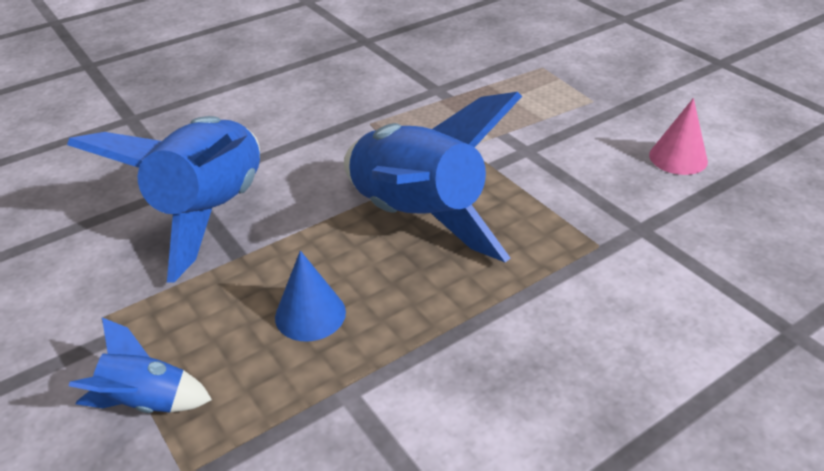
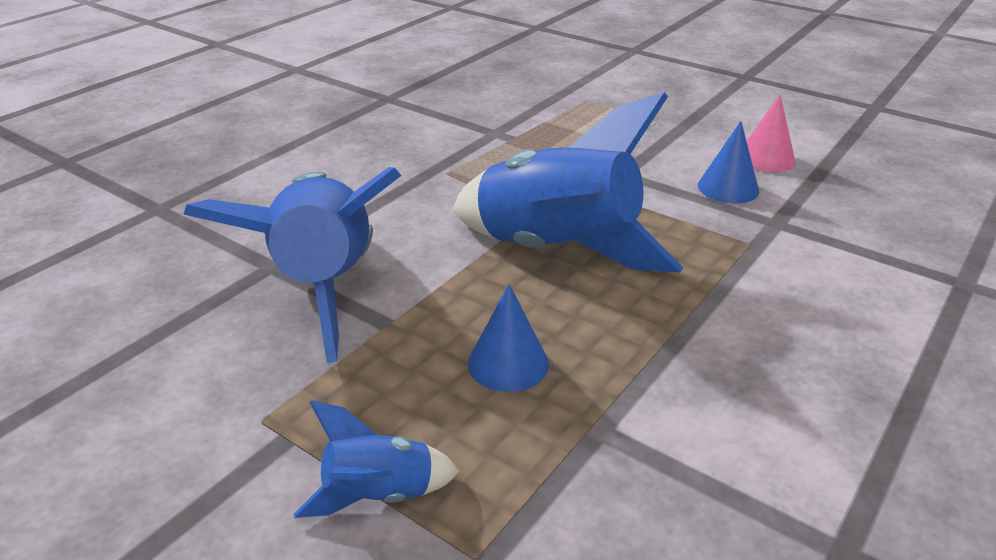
camera: 20 degrees left, 5 degrees down
(617, 183) = (728, 188): none -> blue cone

